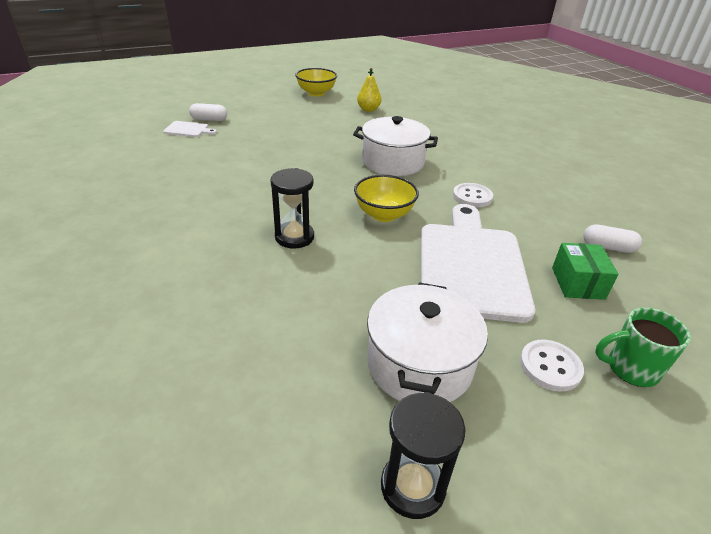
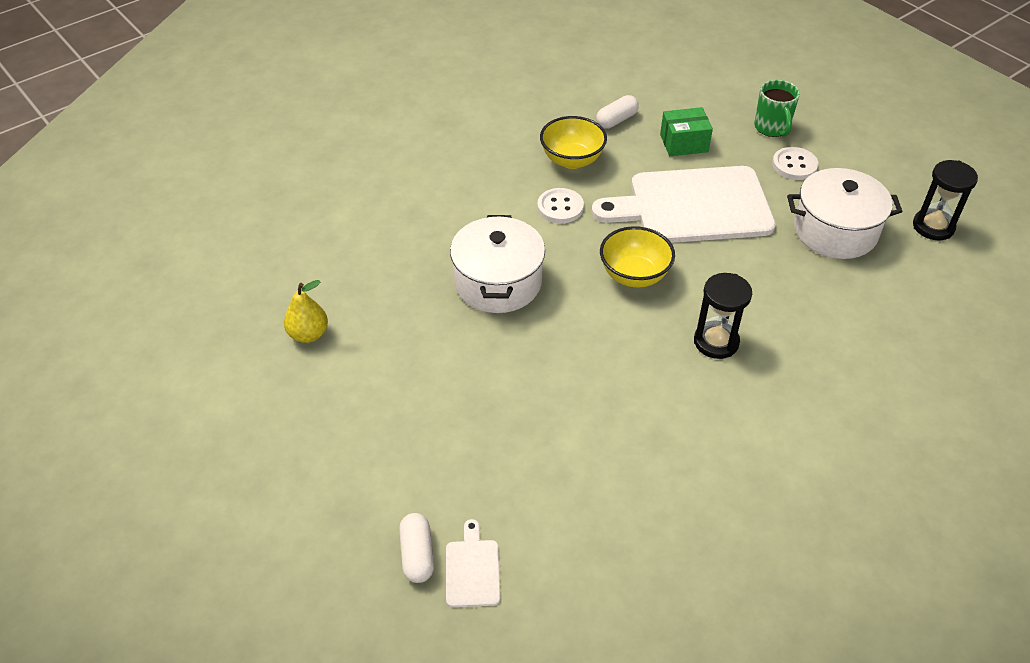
camera: 100 degrees left, 10 degrees up
(316, 93) = (238, 424): yellow bowl -> yellow bowl (572, 160)
(608, 247) = (616, 120): white capsule -> white capsule turned 45 degrees clockwise

